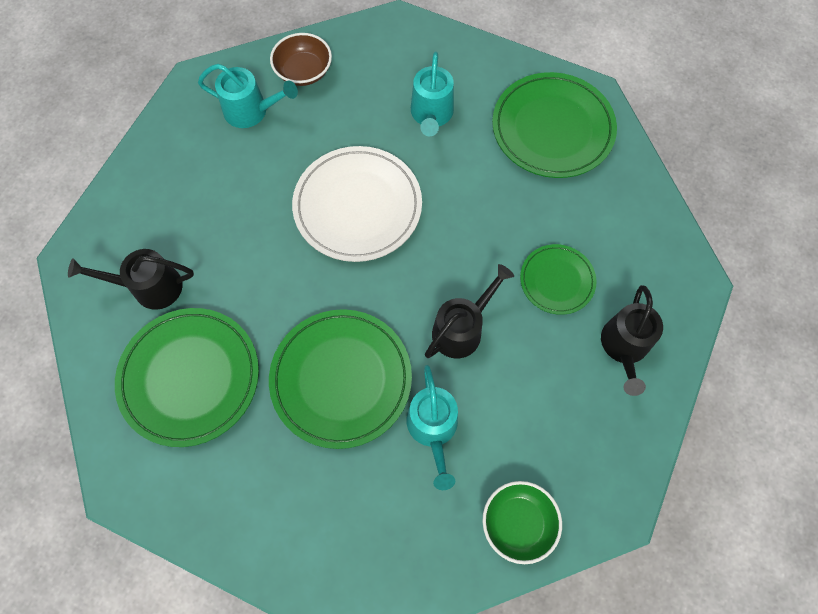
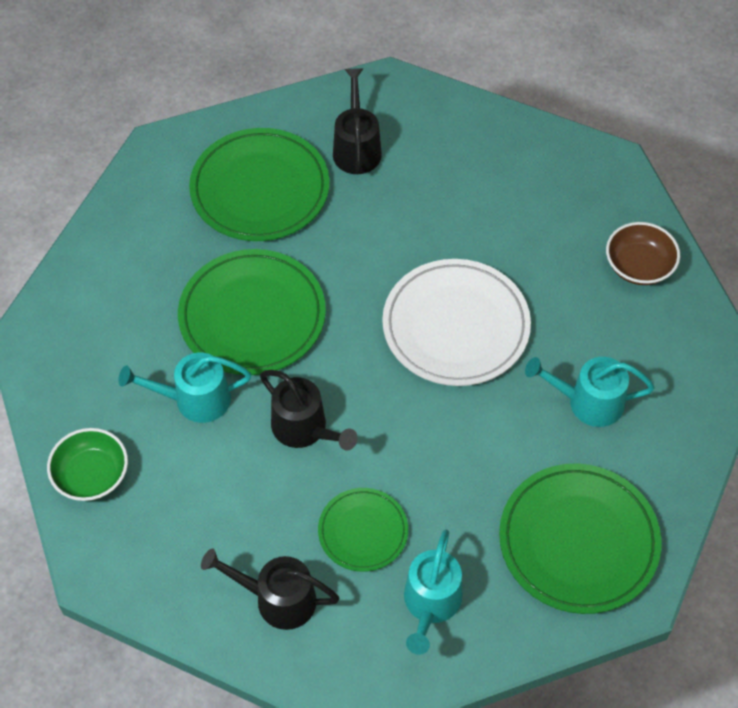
camera: 90 degrees right, 10 degrees down
(252, 111) = (577, 218): turquoise watering can -> turquoise watering can (430, 604)

